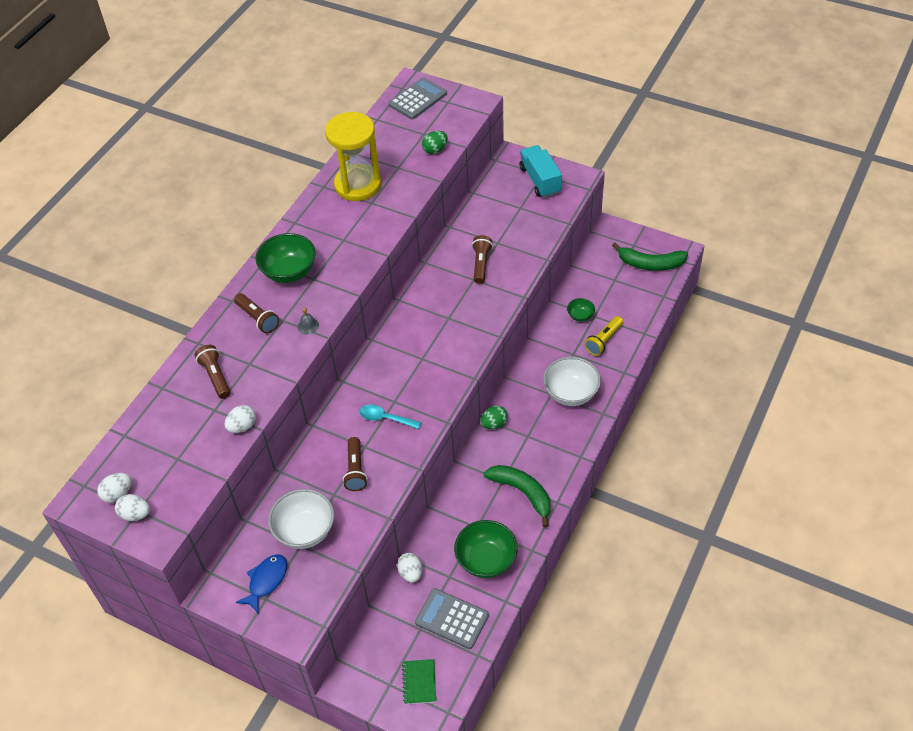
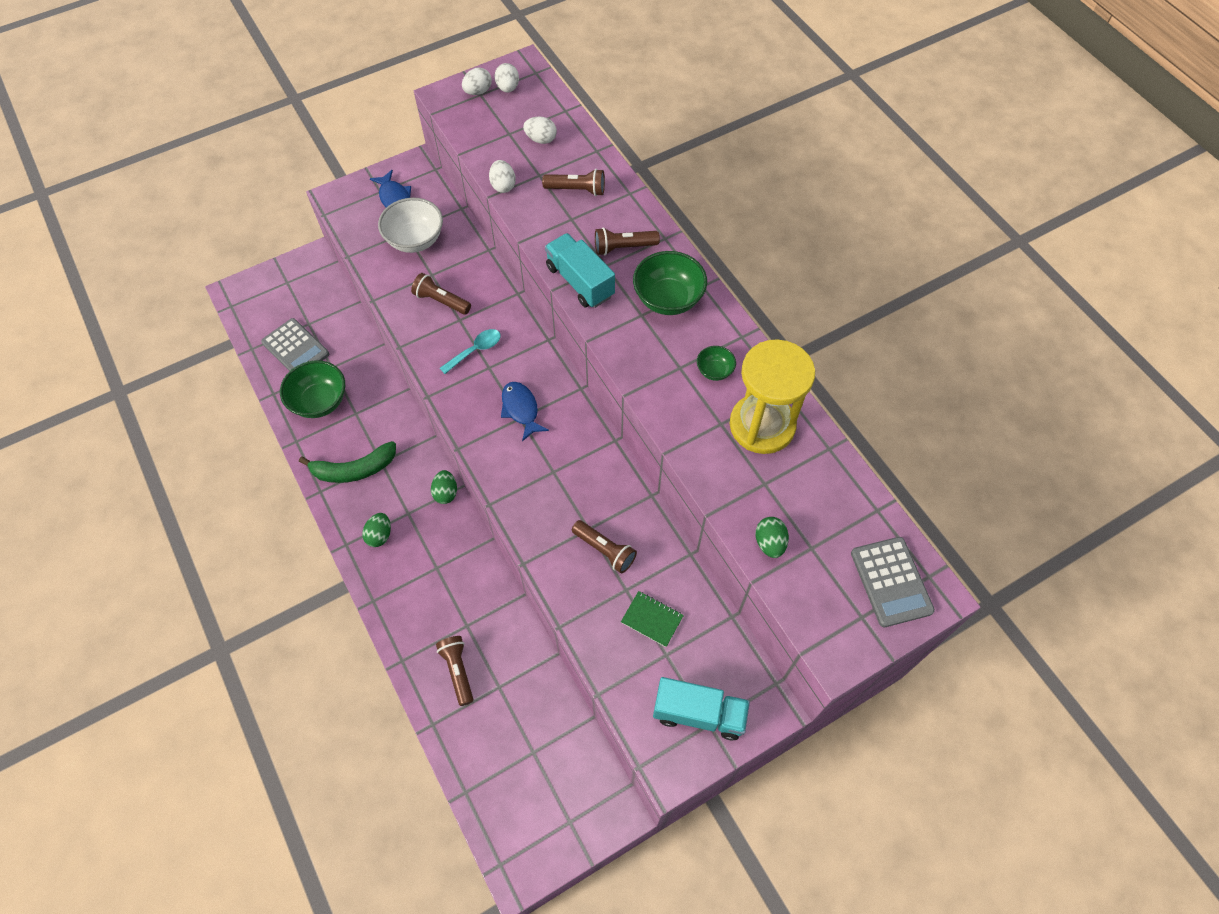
camera: 120 degrees right, 10 degrees up
(308, 326) = (580, 281): grey bell -> turquoise truck
(410, 573) = (360, 342): white egg -> white egg (541, 139)
(415, 362) = (521, 409): none -> blue fish
(419, 682) = (269, 300): green notebook -> green notebook (652, 619)
(452, 619) = (295, 348): grey calculator -> grey calculator turned 75 degrees clockwise
(557, 441) = (380, 535): none -> green egg
(571, 393) = (421, 587): white bowl -> none
(580, 316) = (510, 671): green bowl -> green bowl (714, 371)
(604, 341) = (458, 671): yellow flashlight -> brown flashlight
(650, 264) = (524, 818): green banana -> none

